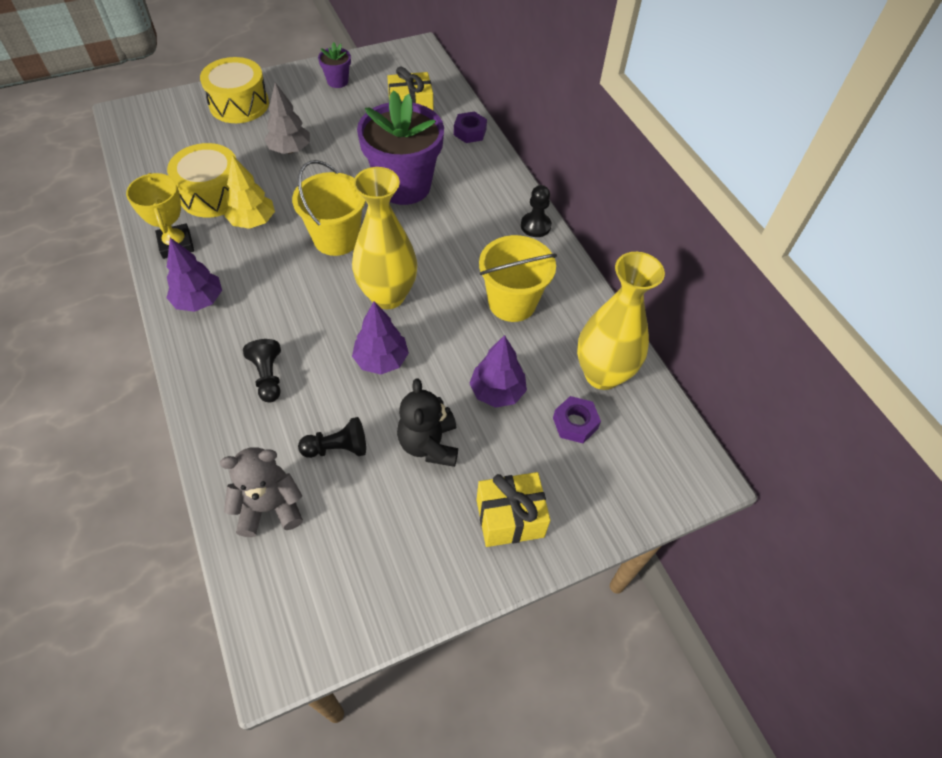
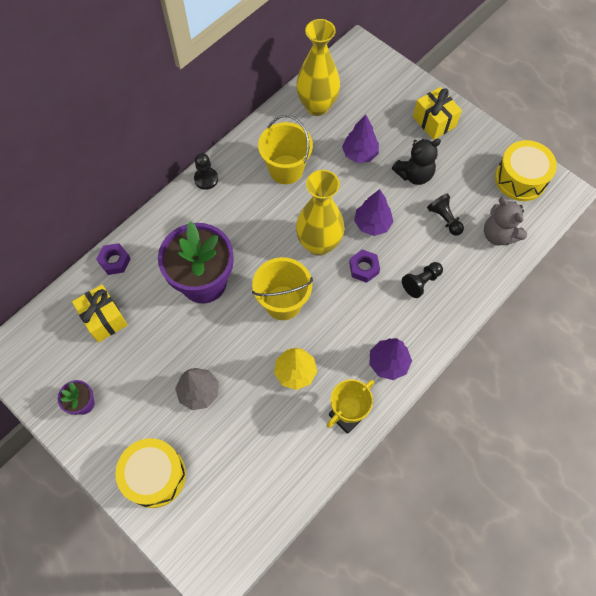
camera: 110 degrees left, 10 degrees up
(212, 194) = (281, 423): yellow drum -> yellow drum (520, 179)
(575, 423) = (359, 110): purple nut -> purple nut (364, 268)

